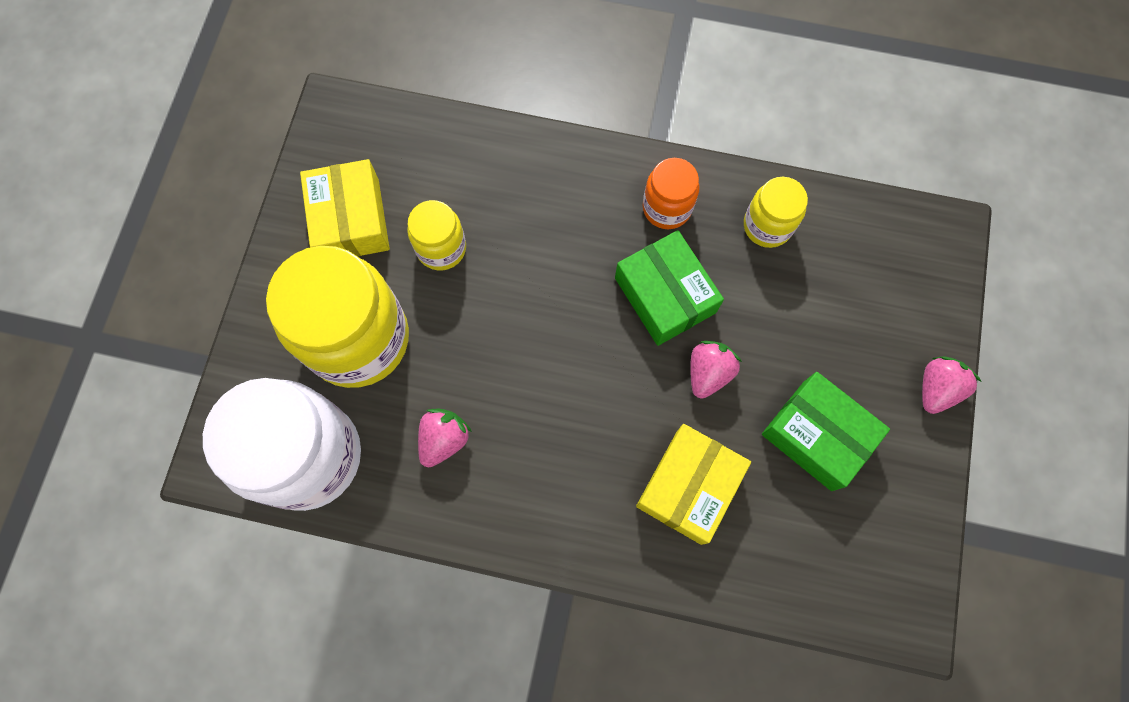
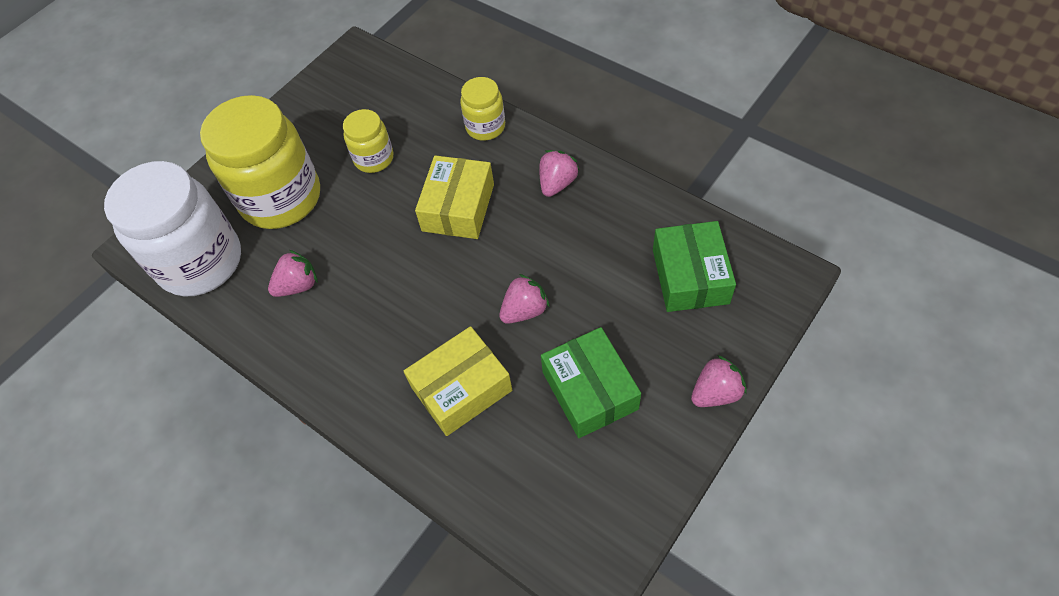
camera: 30 degrees right, 15 degrees down
(350, 220) = (323, 121): yellow box -> yellow box (458, 207)
(665, 295) = (521, 243): green box -> green box (690, 276)
(666, 208) = (557, 183): orange jar -> pink strawberry
(767, 226) = (632, 221): yellow jar -> yellow jar (485, 127)

